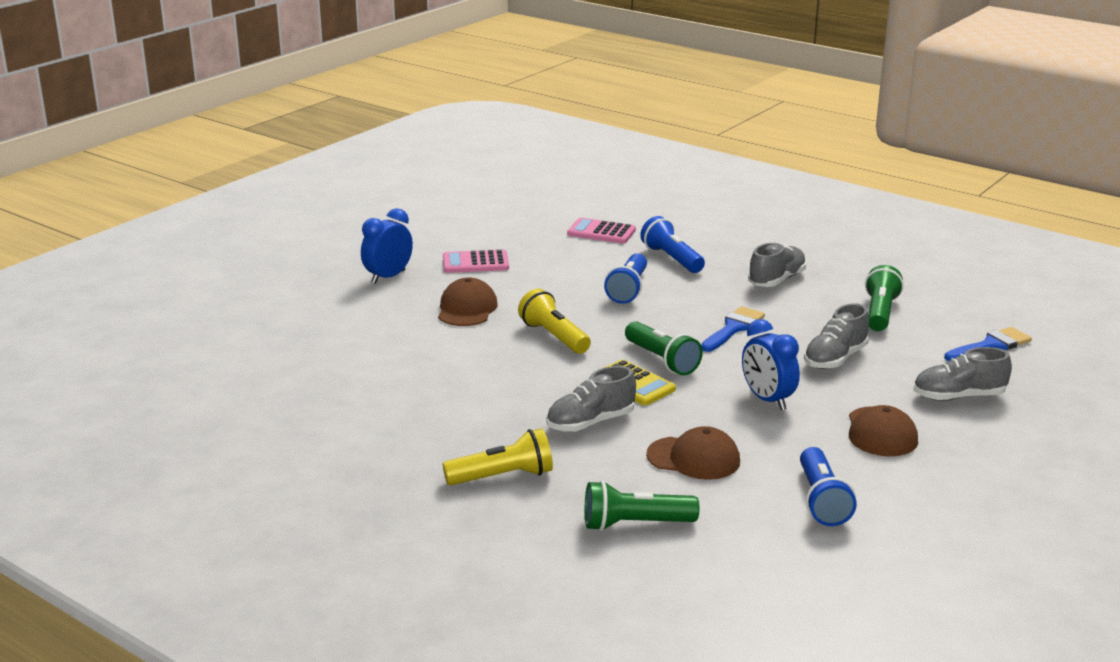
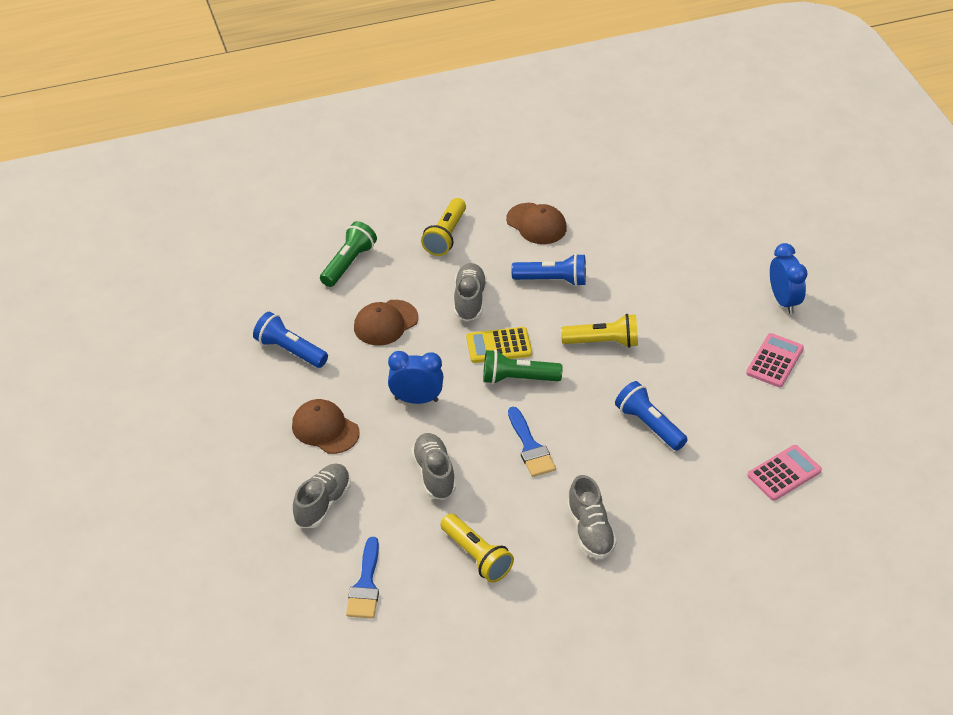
camera: 125 degrees right, 20 degrees up
(467, 309) = (689, 318): brown cap -> brown cap (536, 224)
(672, 259) = (688, 487): blue flashlight -> blue flashlight (552, 280)
(880, 313) = (476, 556): green flashlight -> yellow flashlight

